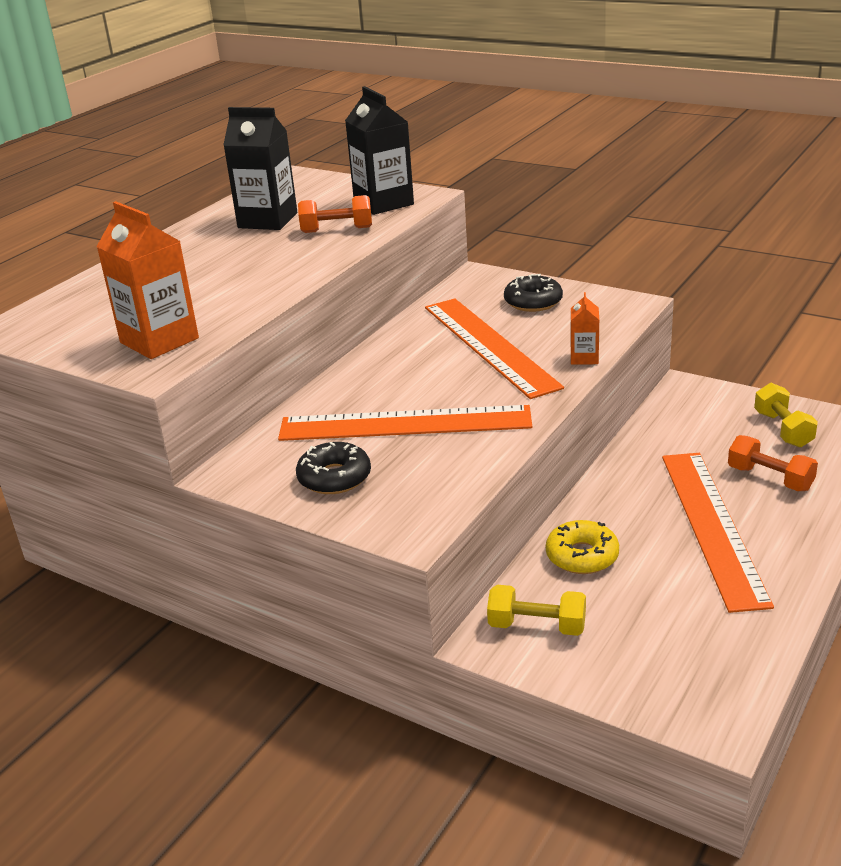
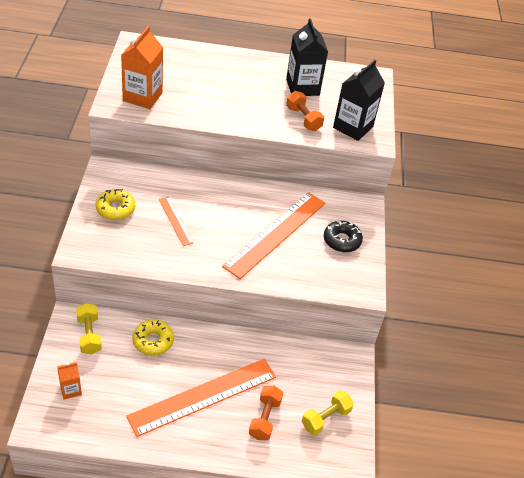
camera: 55 degrees right, 15 degrees up
(334, 477) = (115, 209): black donut -> yellow donut
(405, 423) = (175, 221): orange ruler -> orange ruler, size x0.48
(584, 358) = (281, 281): orange carton -> orange carton (70, 390)

